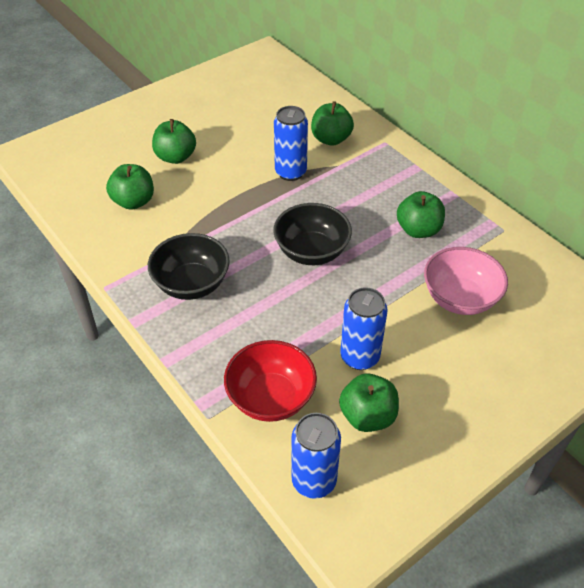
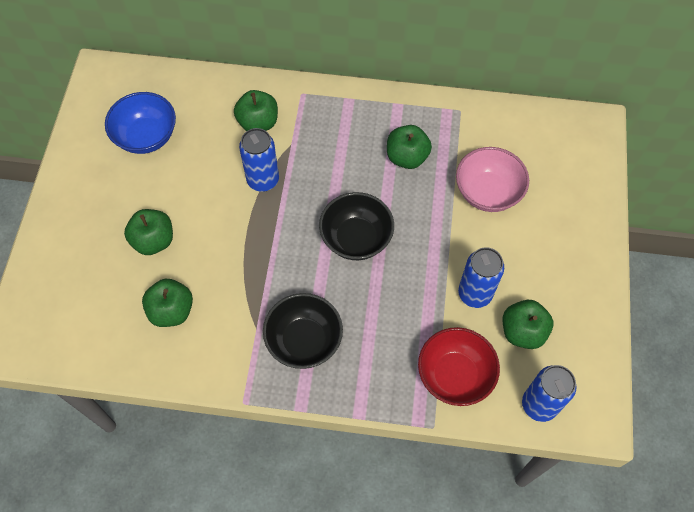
camera: 45 degrees left, 15 degrees up
(247, 101) = (146, 137): none -> blue bowl

